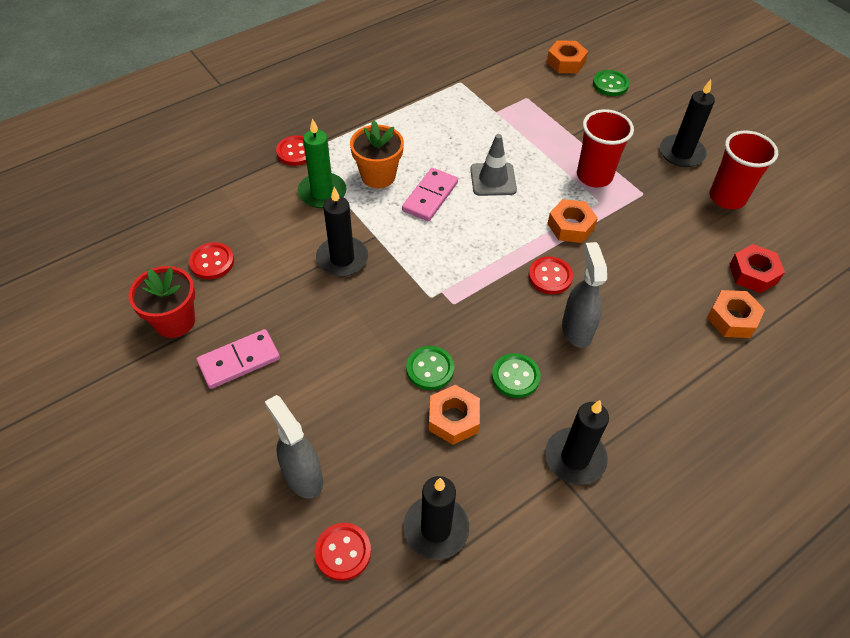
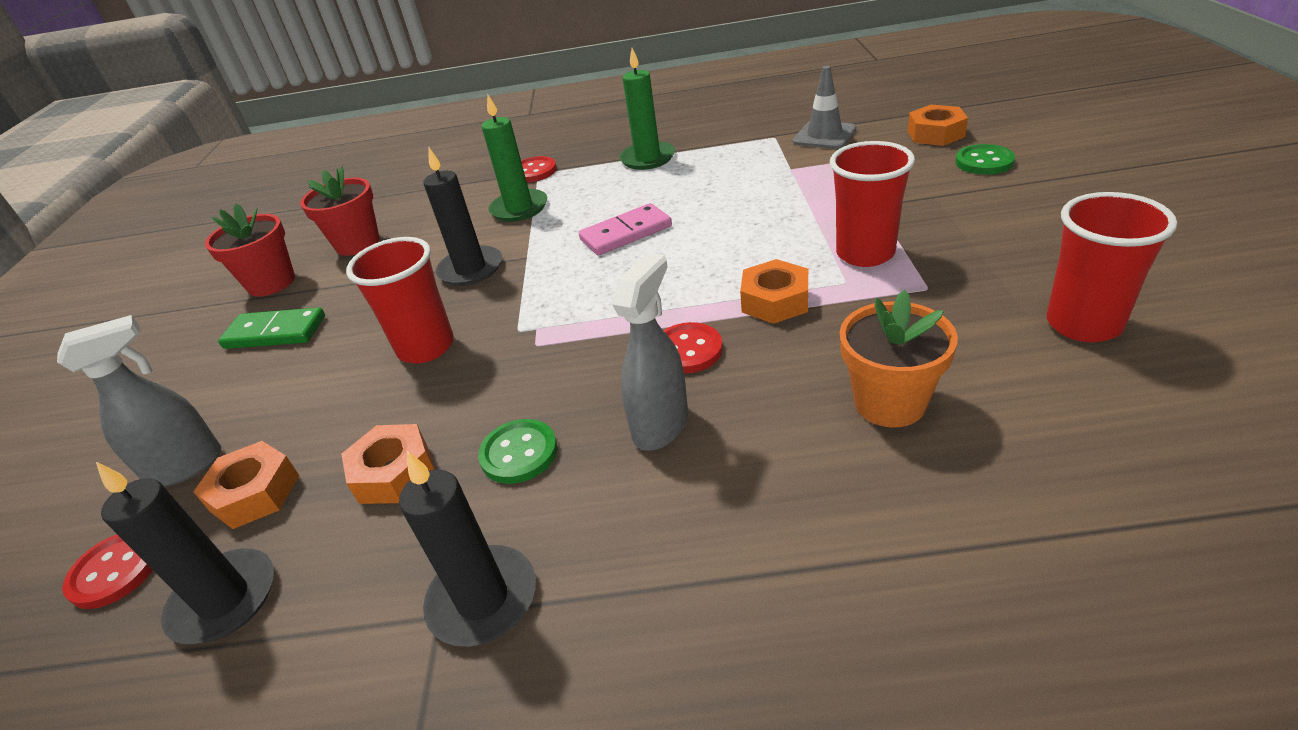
camera: 40 degrees right, 15 degrees down
(212, 262) = (358, 243): red button -> red flower pot
(239, 361) = (275, 332): pink domino -> green domino
(303, 476) = (186, 466): grey spray bottle -> grey spray bottle turned 60 degrees clockwise
(378, 176) = (591, 204): orange flower pot -> orange flower pot (889, 403)
(378, 331) = (426, 347): none -> red cup
(381, 120) = (647, 158): none -> green candle
(430, 369) = (432, 405): green button -> none
(493, 179) = (719, 231): grey traffic cone -> grey traffic cone (824, 136)
(681, 153) = (1040, 252): black candle -> none
(732, 319) = (948, 501): orange nut -> orange nut (255, 493)
(753, 273) = (1051, 445): red nut -> none

